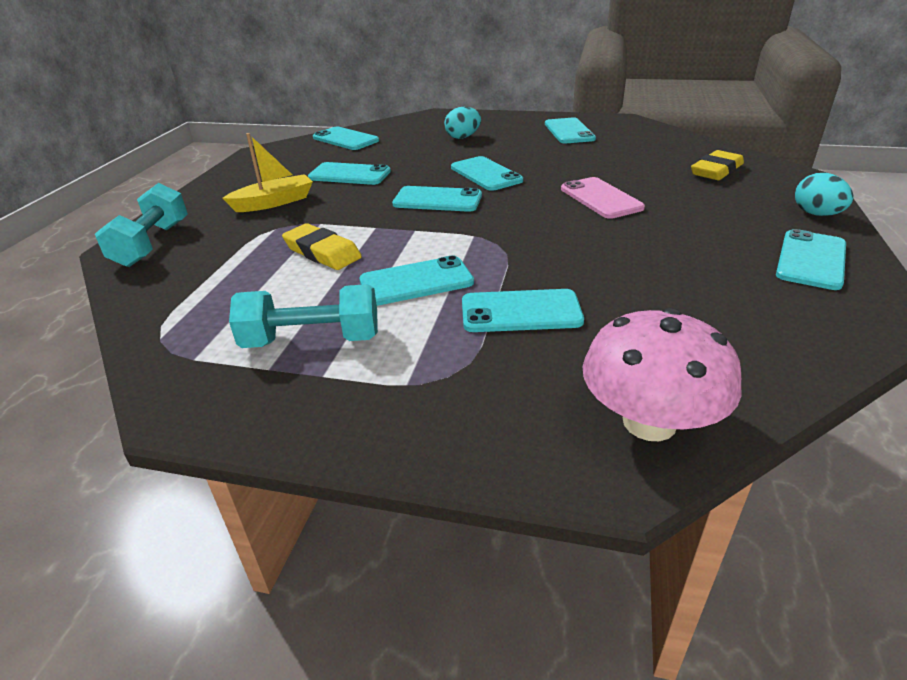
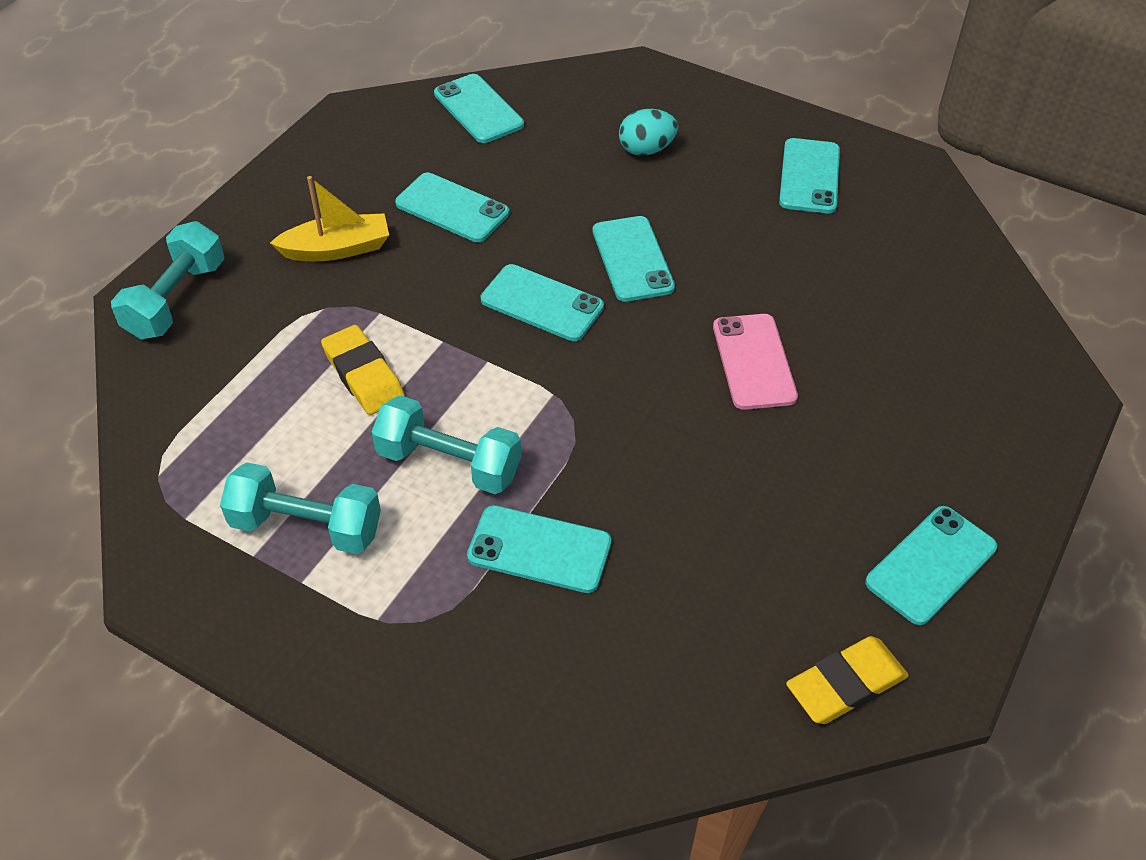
camera: 15 degrees right, 15 degrees up
(416, 282) = (449, 463): turquoise phone -> turquoise dumbbell
(649, 422) = (580, 742): pink mushroom -> none
(716, 171) = (955, 342): yellow eraser -> yellow eraser (845, 684)
(816, 214) = (1013, 480): turquoise egg -> none

